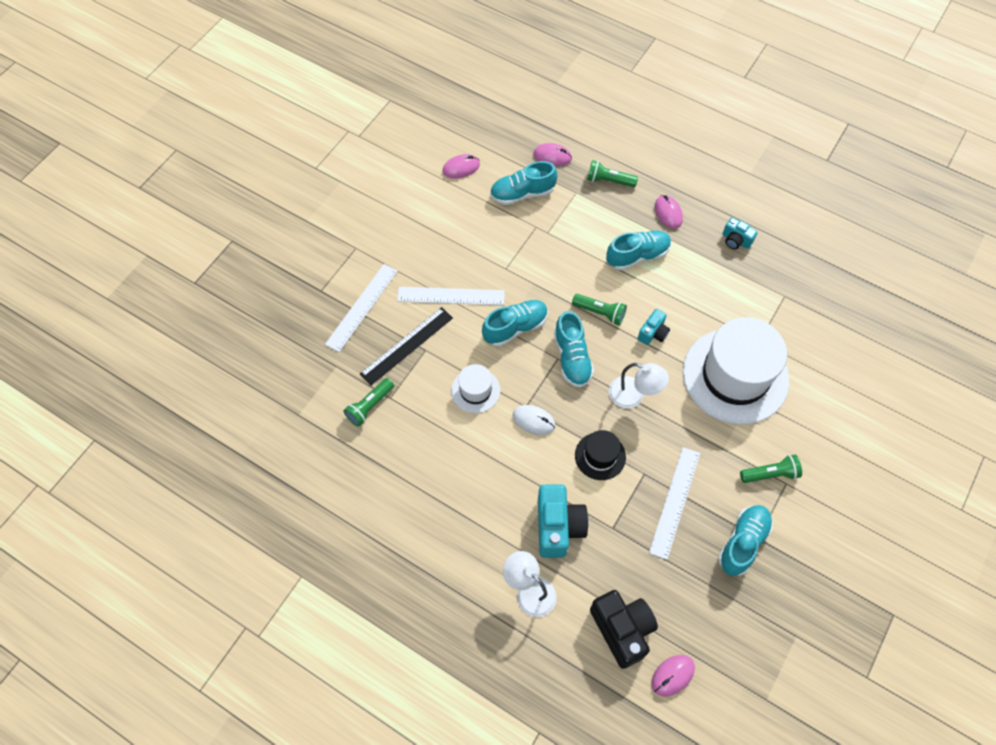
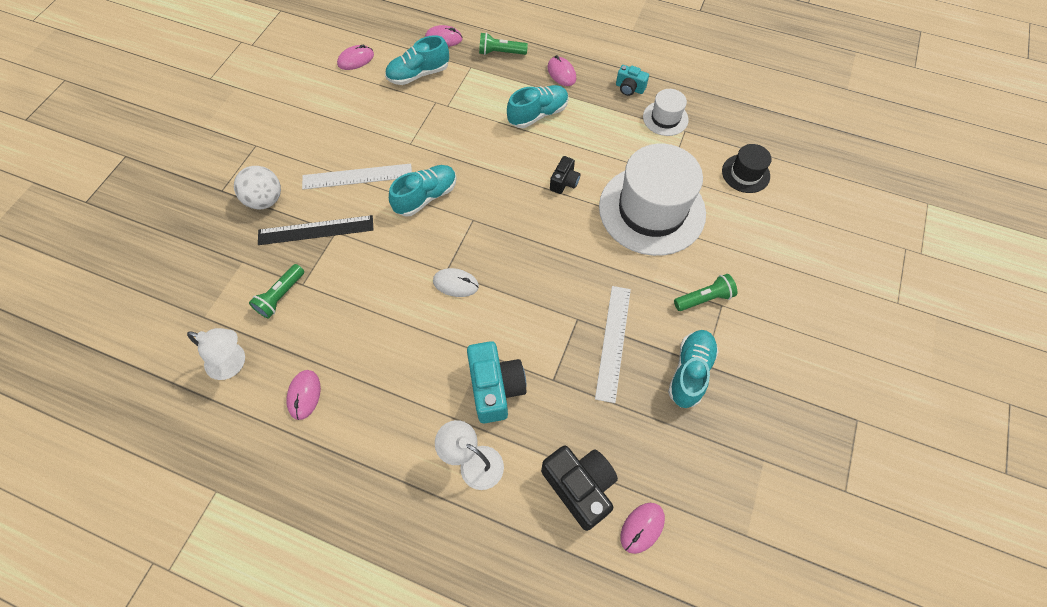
camera: 10 degrees left, 0 degrees up
(362, 307) = (265, 200): white ruler -> white ball
(384, 503) = (304, 395): none -> pink mouse
(407, 345) = (316, 230): black ruler -> black ruler turned 45 degrees clockwise
(475, 390) = (392, 263): white hat -> white hat (665, 118)
(572, 358) = (487, 217): turquoise shoe -> none
(600, 312) = (509, 171): green flashlight -> none
(600, 456) = (529, 308): black hat -> black hat (745, 173)
(633, 395) = (554, 244): white lamp -> white lamp (233, 364)
(653, 333) = (564, 182): turquoise camera -> black camera

